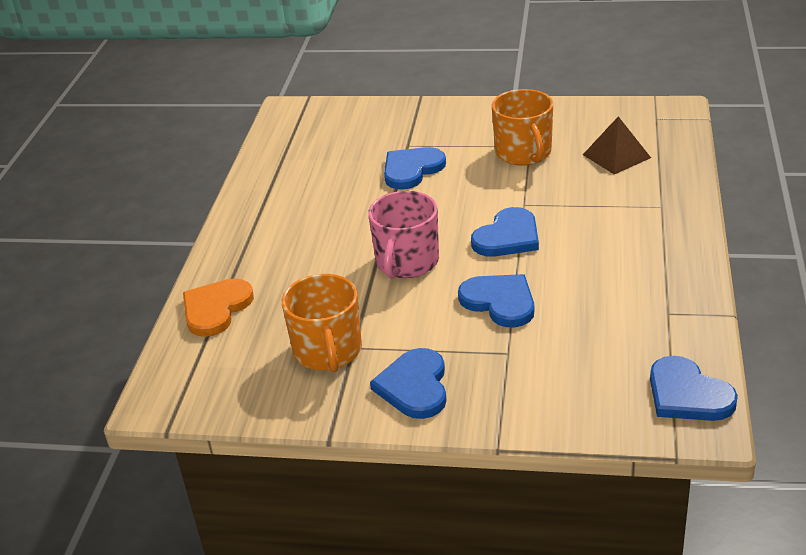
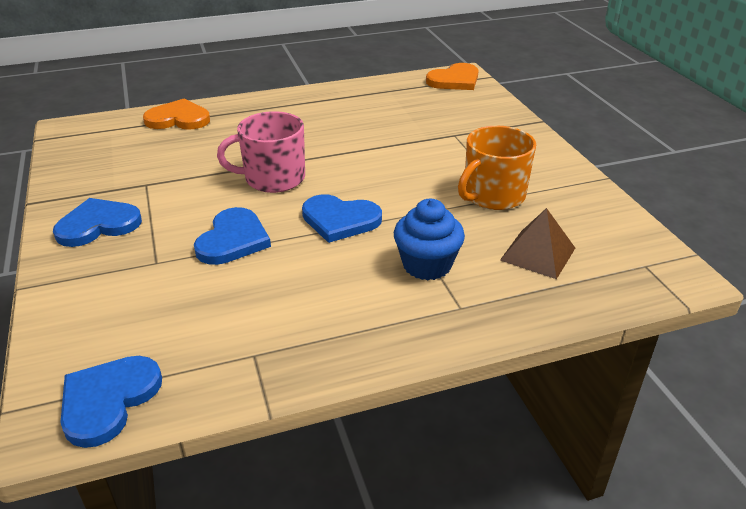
camera: 60 degrees right, 0 degrees up
(297, 117) = (454, 80): none -> orange heart
(328, 351) = (138, 174): orange mug -> none
(411, 170) = (416, 146): blue heart -> none
(601, 208) = (427, 265): none -> blue cupcake

